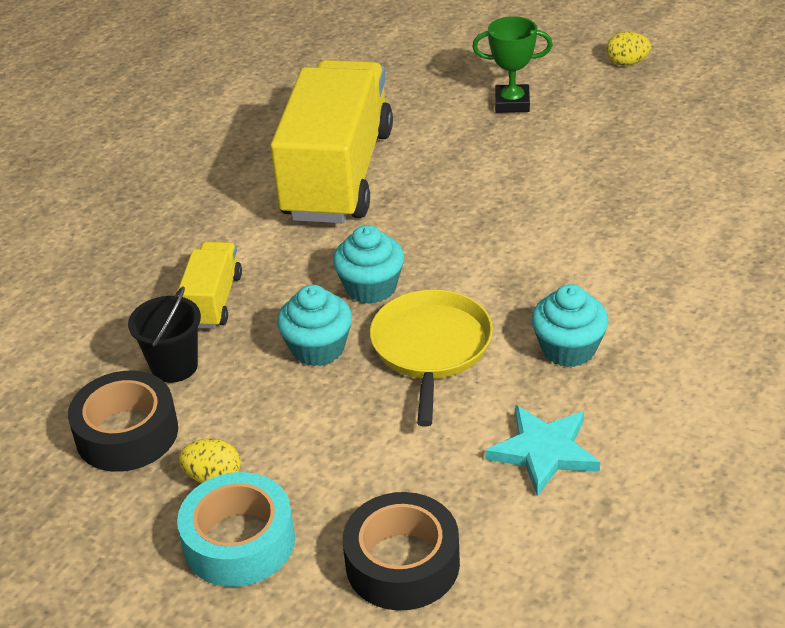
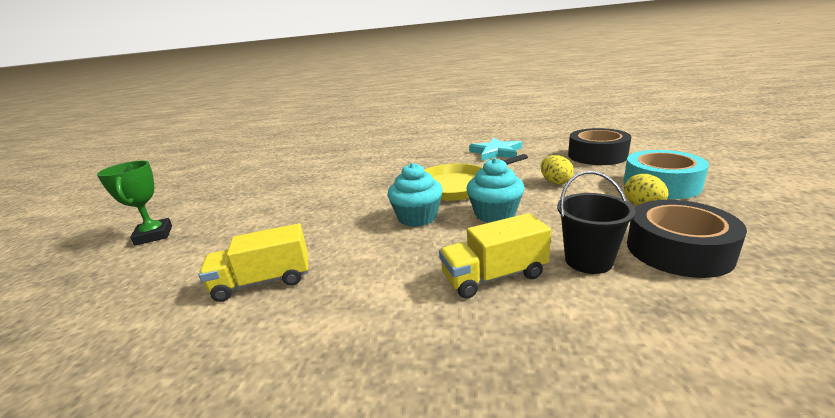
camera: 115 degrees left, 15 degrees down
(338, 174) = (263, 281): yellow truck -> yellow truck, size x0.46
(568, 349) = (425, 163): turquoise cupcake -> none
(627, 63) = (113, 211): yellow egg -> yellow egg (555, 182)

